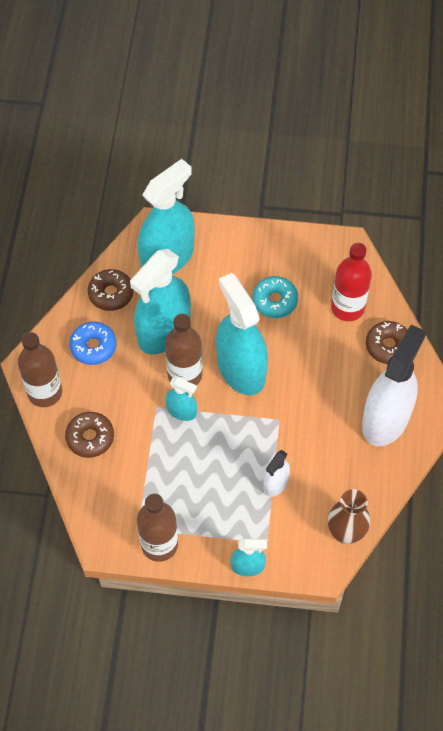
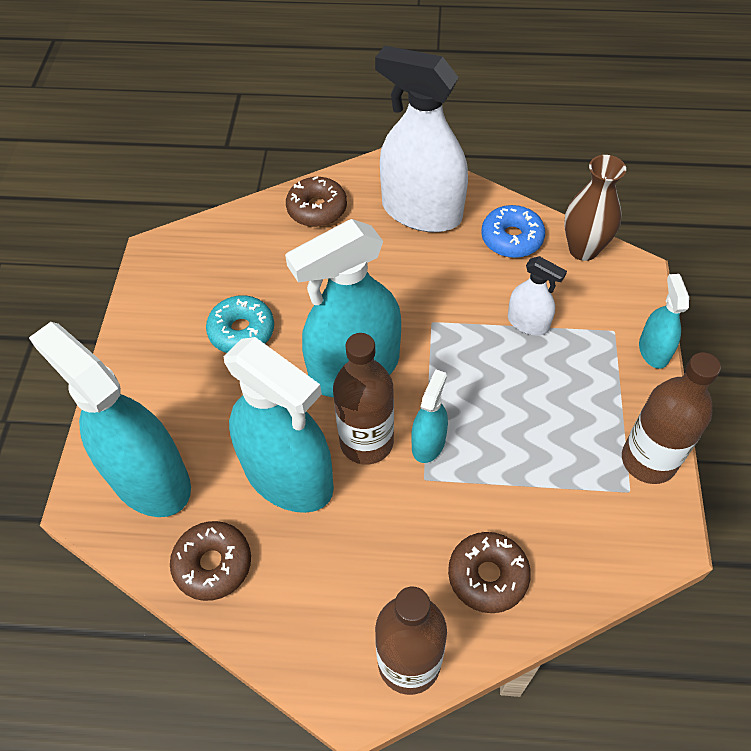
camera: 90 degrees left, 5 degrees down
(93, 346) = (317, 585): blue donut -> blue donut (511, 238)
(347, 307) = (257, 250): red bottle -> none

